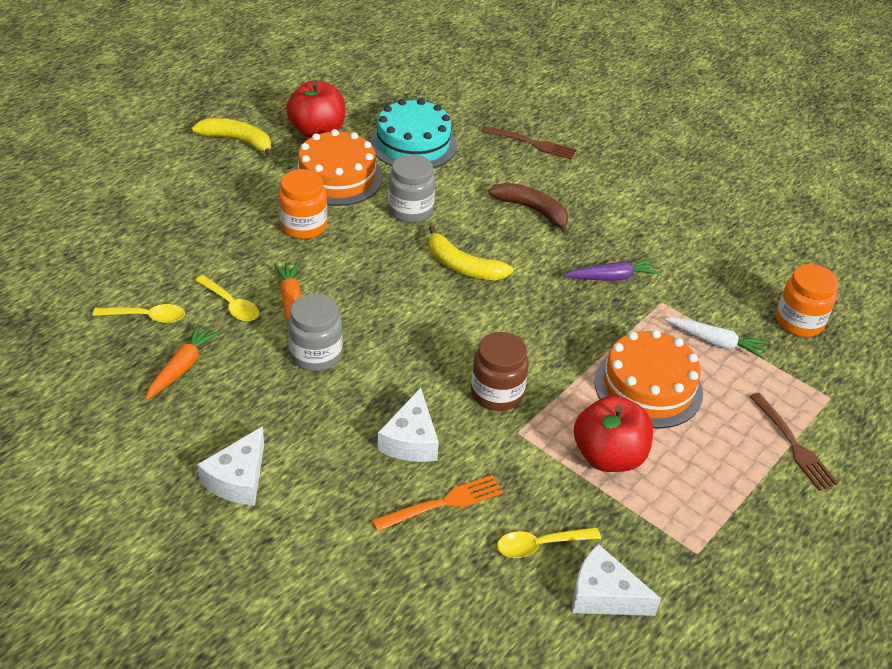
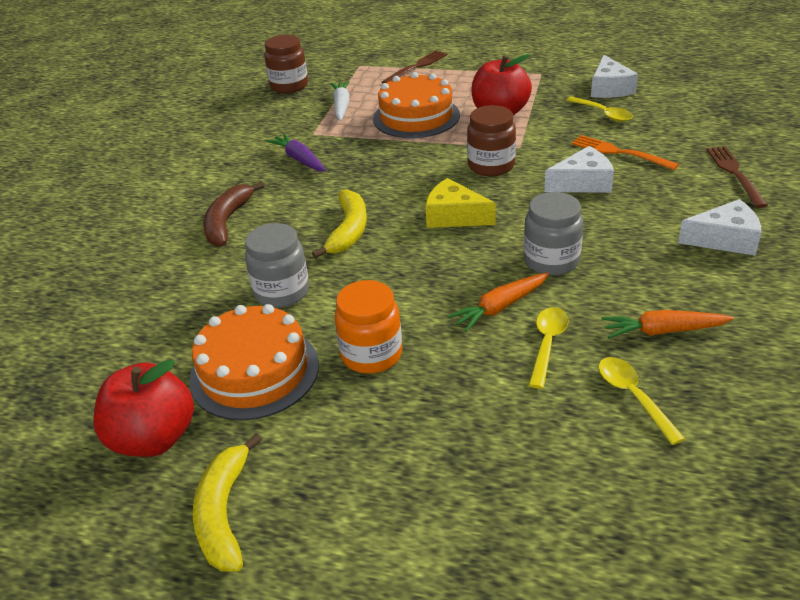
camera: 110 degrees left, 5 degrees down
(413, 144) = (141, 340): turquoise cake -> none
(430, 331) = (454, 216): none -> yellow cheese
(532, 143) = (96, 259): brown fork -> brown fork (734, 174)
(799, 322) = (289, 86): orange jar -> brown jar

